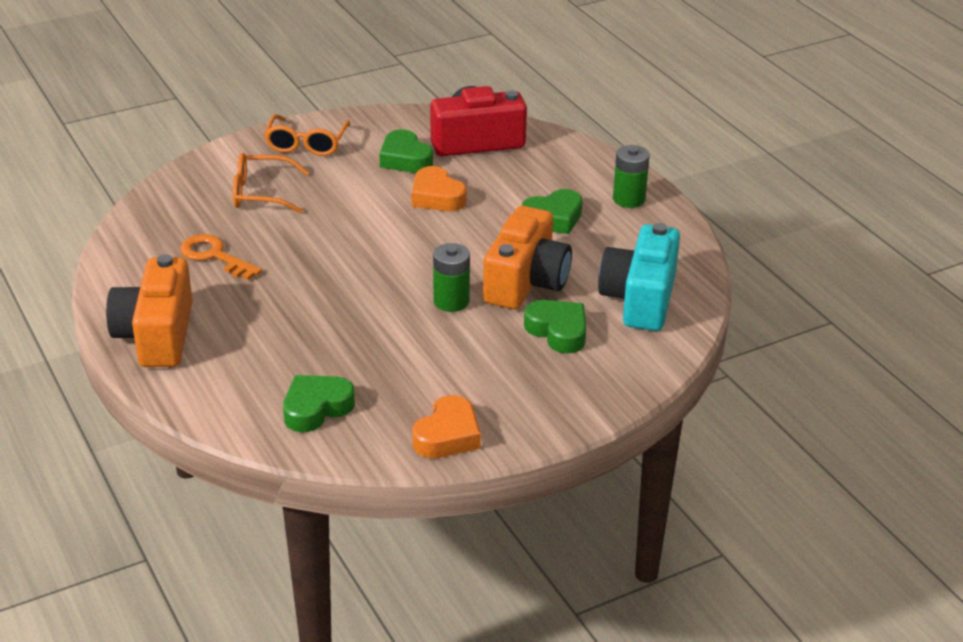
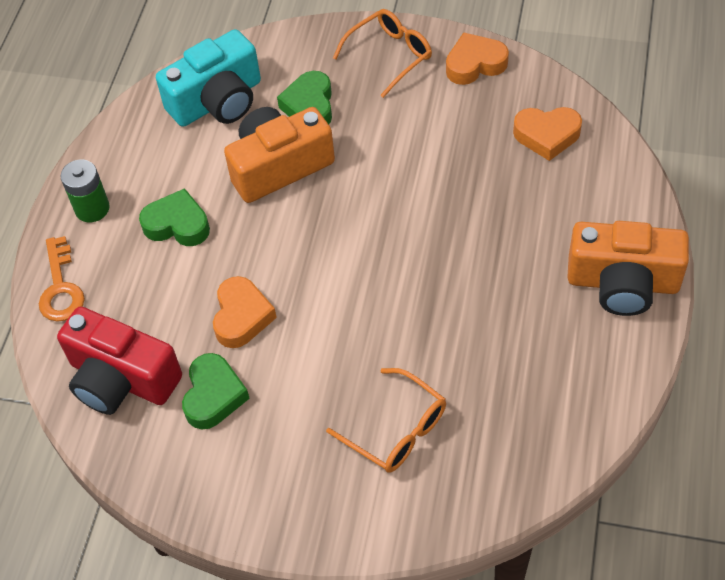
camera: 135 degrees left, 20 degrees up
(156, 335) = (622, 283): orange camera -> orange camera turned 60 degrees clockwise
(214, 256) = (507, 358): orange key -> orange key (61, 288)
(307, 143) = (283, 492): orange glasses -> orange glasses (389, 56)
(316, 408) = (547, 135): green heart -> orange heart
(451, 301) = (356, 180): green battery -> none

